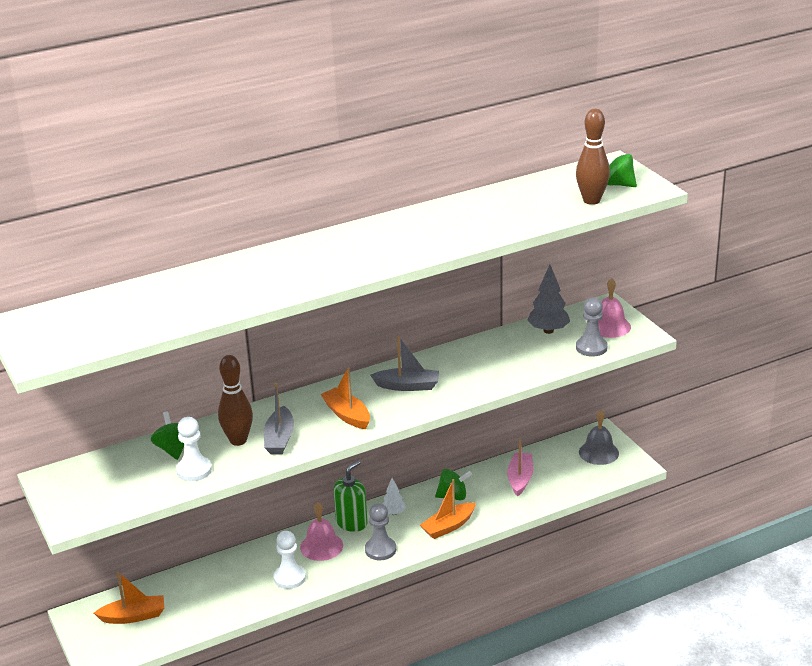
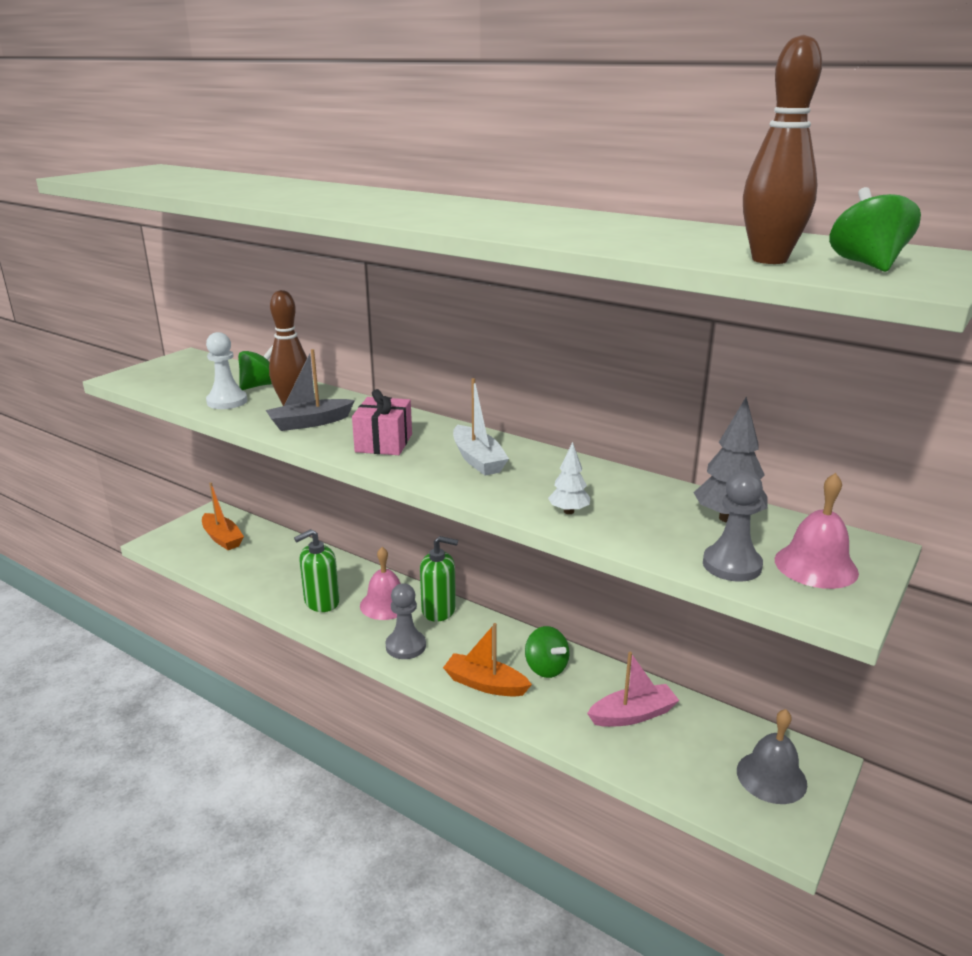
camera: 60 degrees right, 5 degrees down
(289, 578) = (321, 602): white pawn -> green soap dispenser
(347, 415) = (384, 443): orange boat -> pink gift
(393, 513) = (478, 633): white tree -> white tree (569, 511)
(407, 386) = (478, 460): grey boat -> white boat

